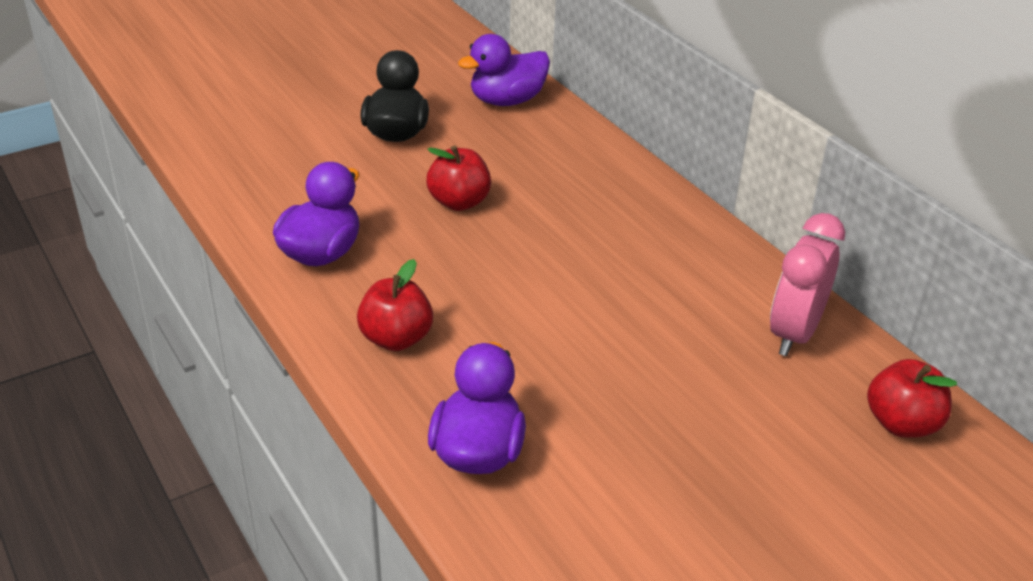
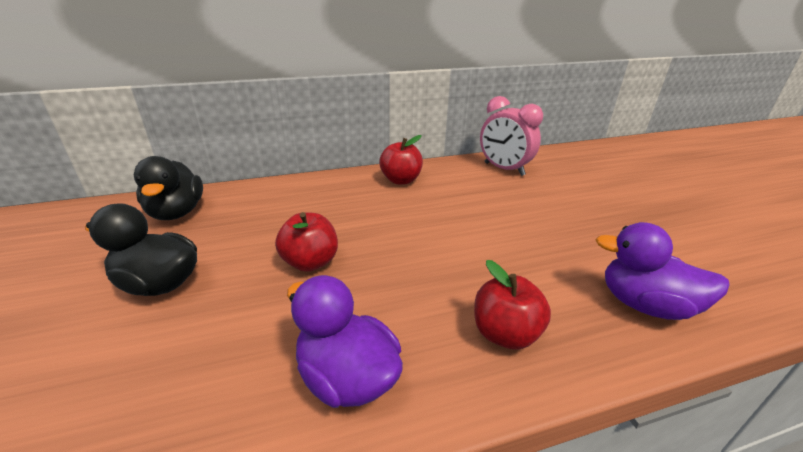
camera: 75 degrees left, 5 degrees down
(507, 101) = (177, 212): purple duck -> black duck
(901, 424) = (572, 161): red apple -> red apple (401, 180)

